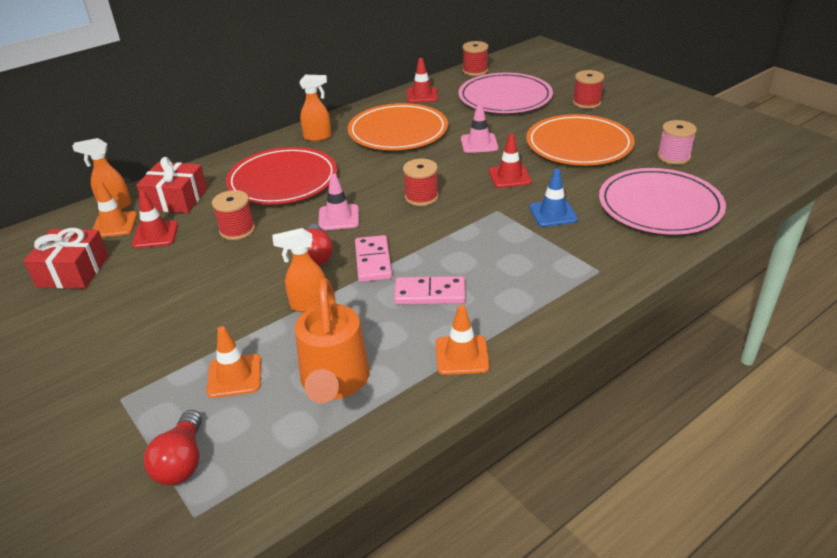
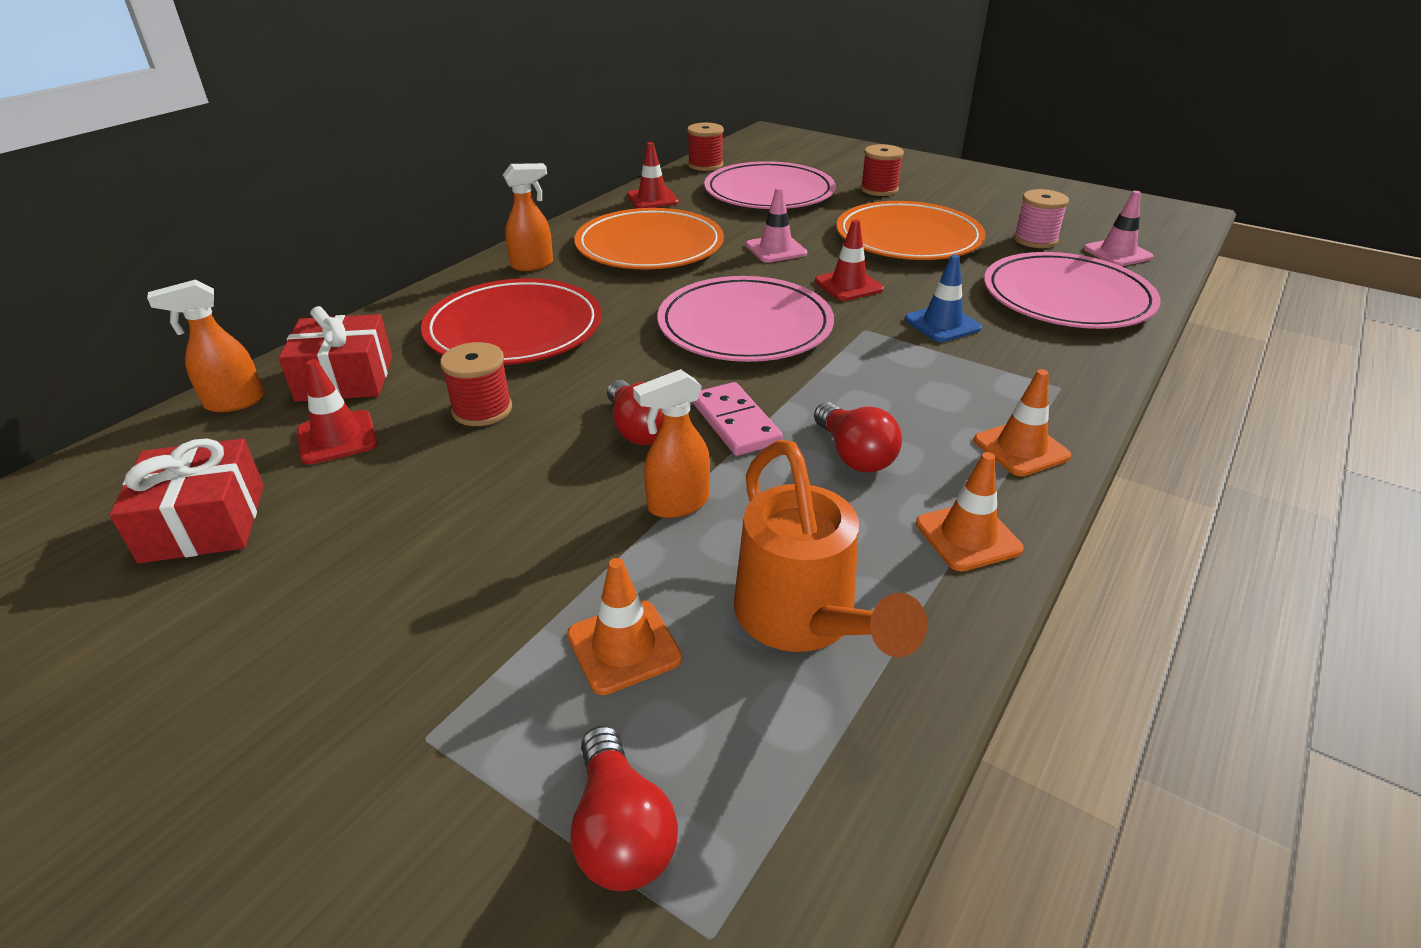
camera: 20 degrees left, 0 degrees up
(114, 225) = (249, 433): orange traffic cone -> orange traffic cone (1021, 448)
(338, 217) = (639, 369): pink traffic cone -> pink traffic cone (1117, 253)
(421, 197) = (745, 325): red spool -> pink plate
(430, 293) = (854, 455): pink domino -> red light bulb

